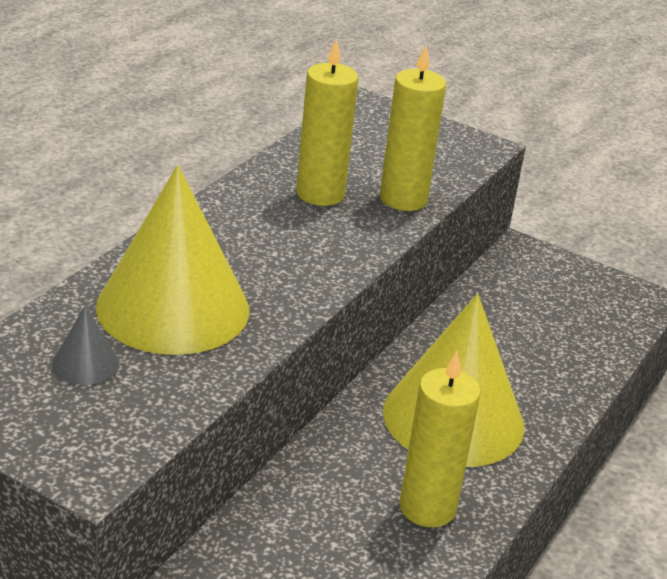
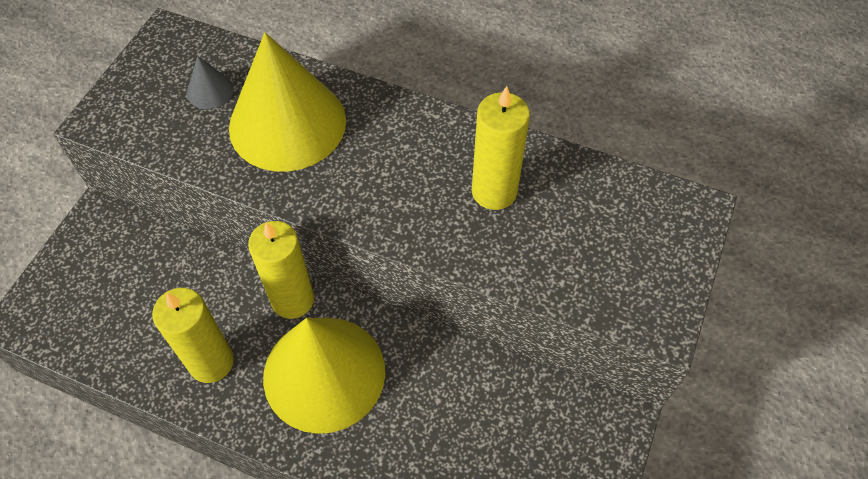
camera: 85 degrees right, 25 degrees up
(403, 199) = (513, 259): yellow candle -> yellow candle (292, 300)

